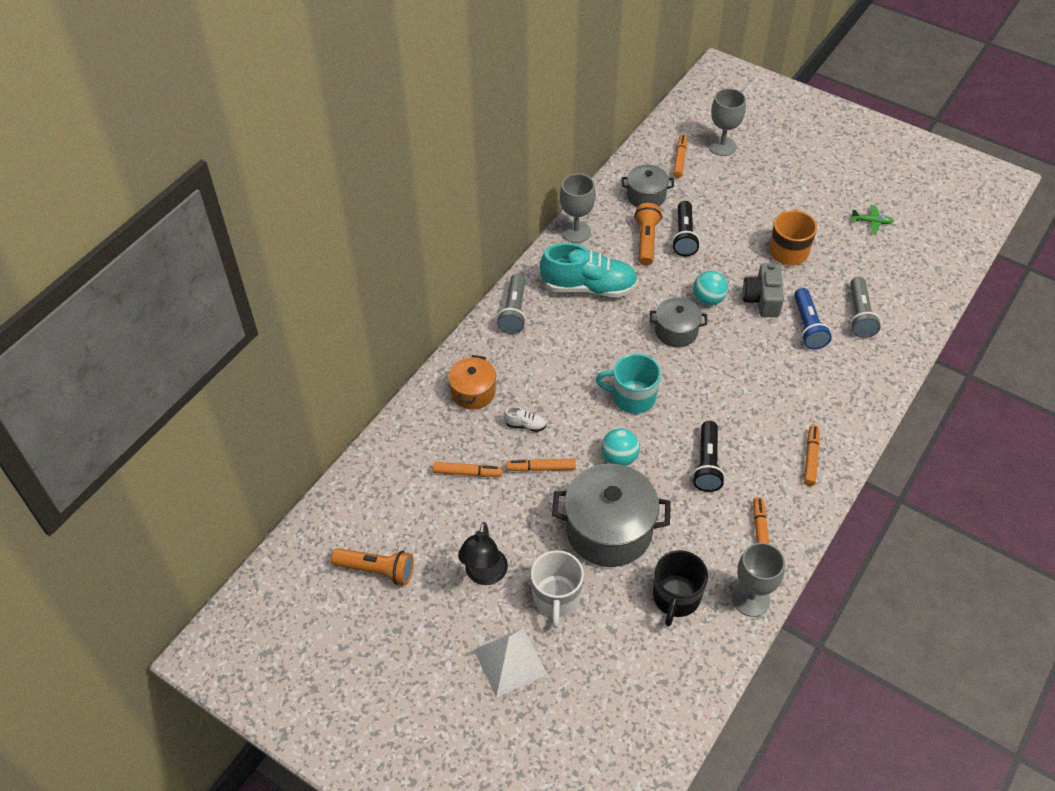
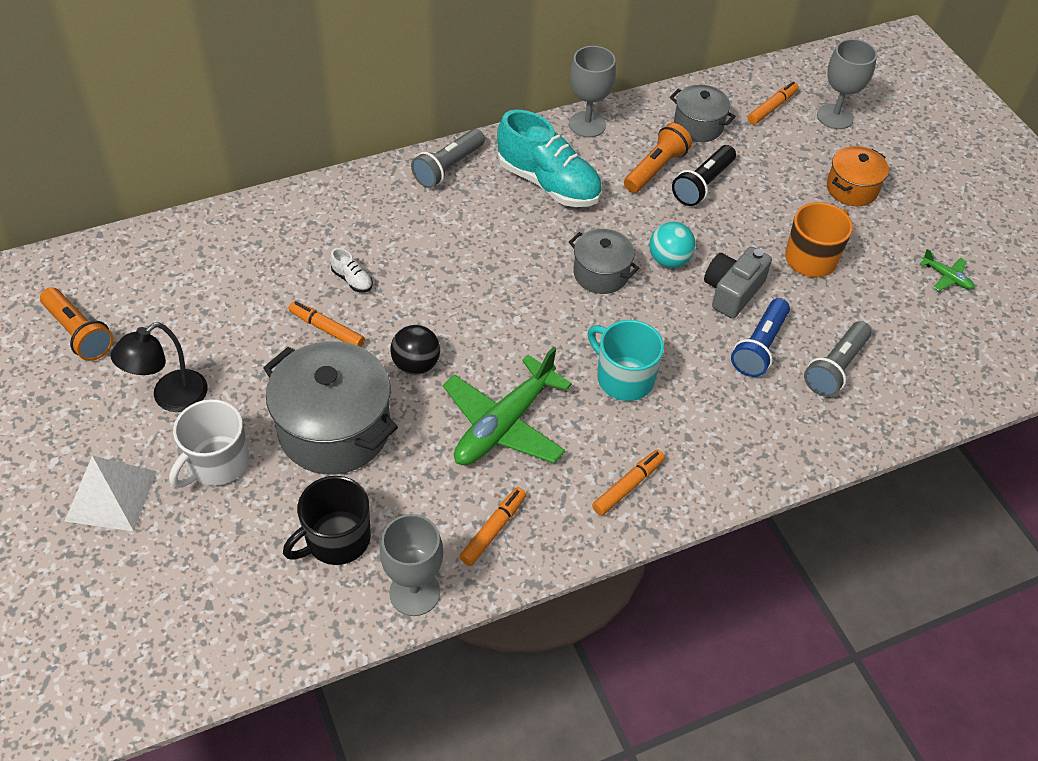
camera: 30 degrees right, 0 degrees up
(467, 472) = (251, 293): orange marker -> none
(473, 392) = (332, 221): orange pot -> orange pot (852, 189)
(619, 458) = (416, 364): turquoise ball -> black ball
(632, 397) = (489, 313): turquoise mug -> turquoise mug (623, 378)
(707, 464) = (504, 425): black flashlight -> green plane

